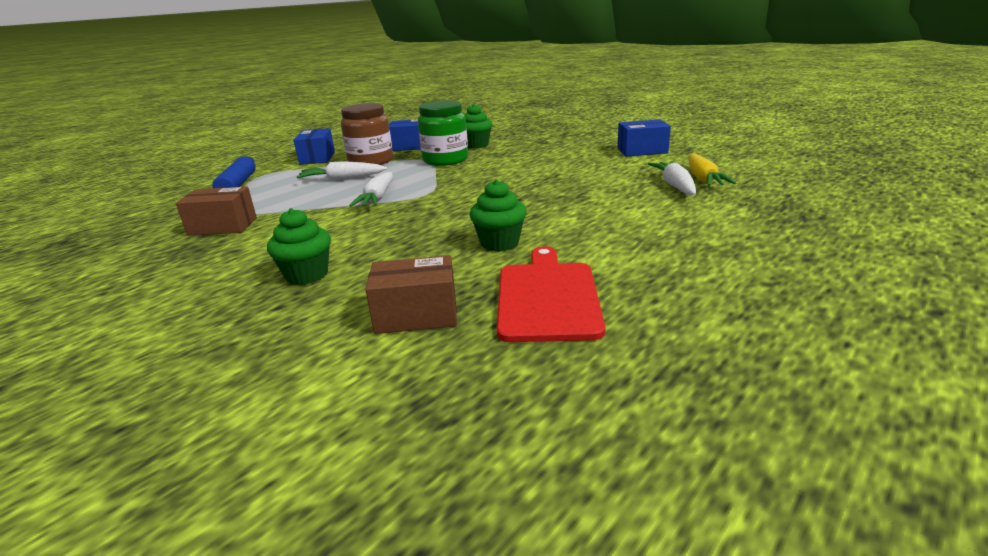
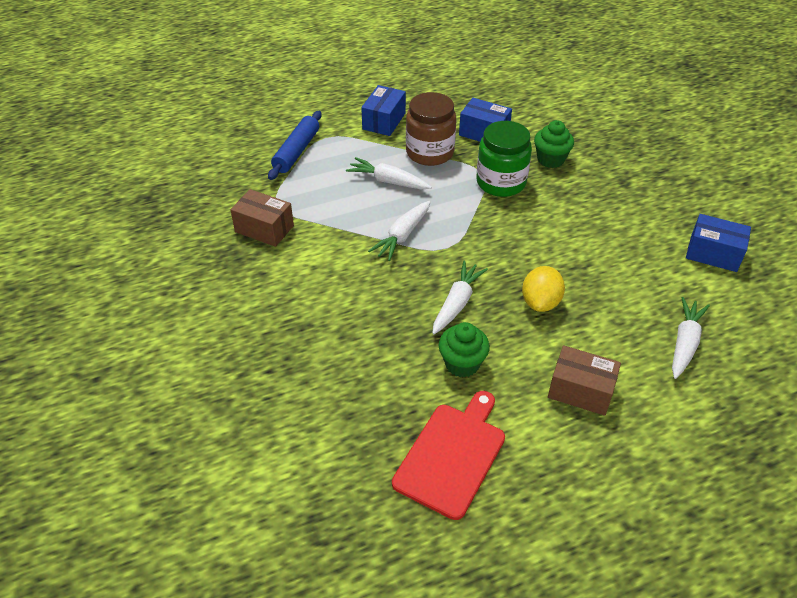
camera: 25 degrees right, 20 degrees up
(307, 275) = (301, 338): green cupcake -> none
(416, 315) = (353, 429): brown box -> brown box (580, 390)
(462, 215) = (457, 303): none -> white carrot
(537, 197) = (540, 302): none -> yellow lemon
(703, 179) = (724, 344): yellow carrot -> none

